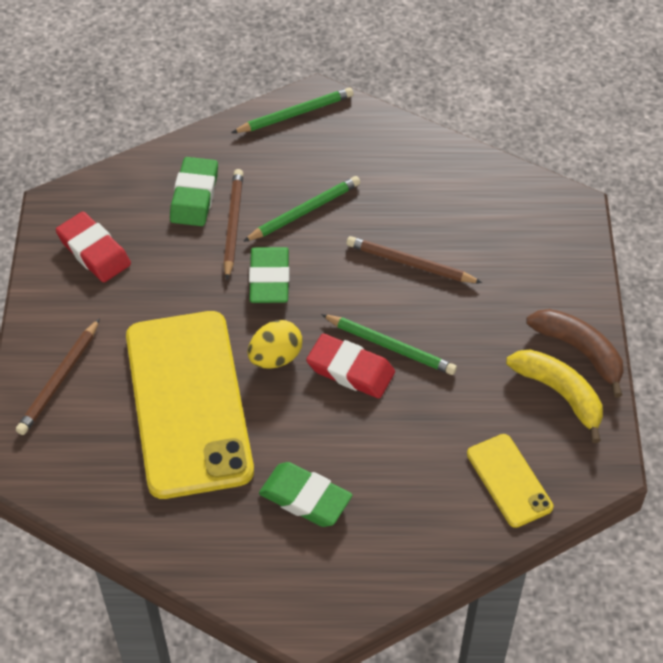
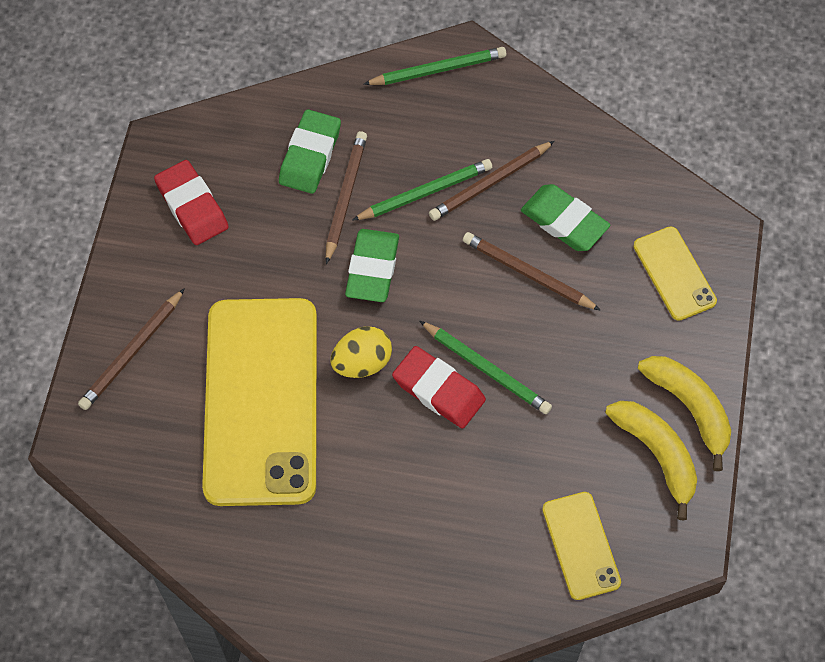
camera: 10 degrees right, 10 degrees up
(305, 498) = (363, 529): green eraser -> green eraser (564, 221)
(361, 196) = (490, 183): none -> brown pencil
(540, 245) = (674, 273): none -> yellow phone
(580, 351) = (689, 408): brown banana -> yellow banana

